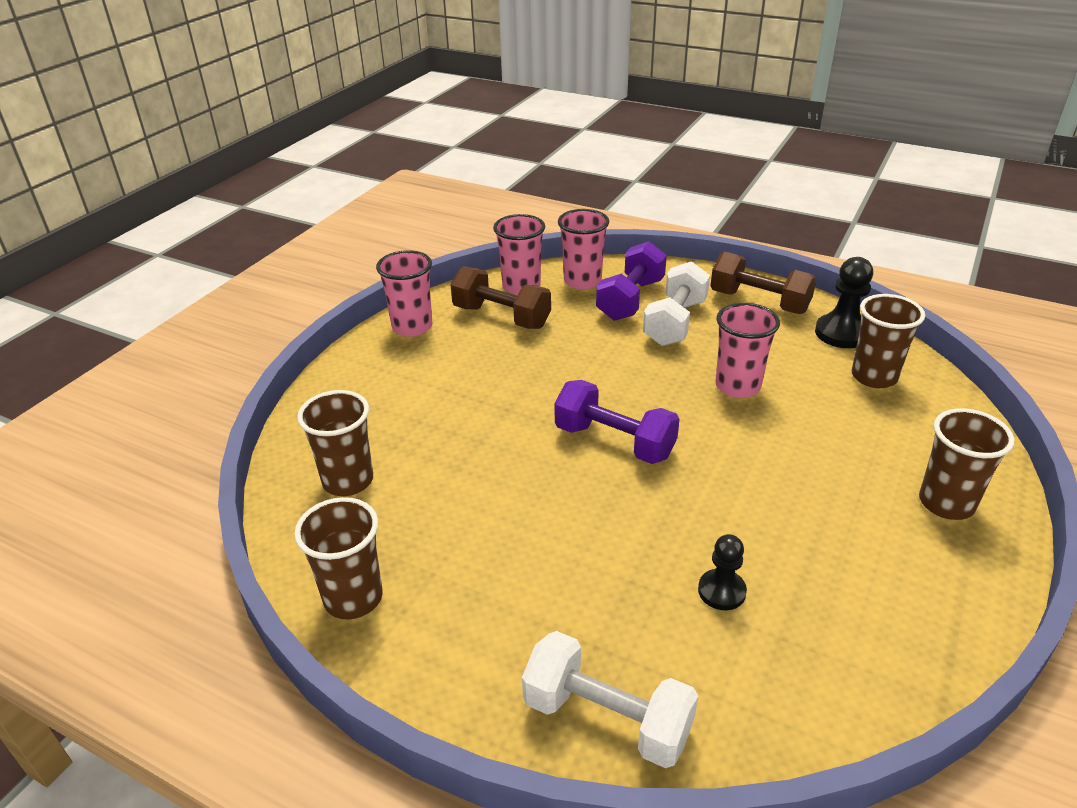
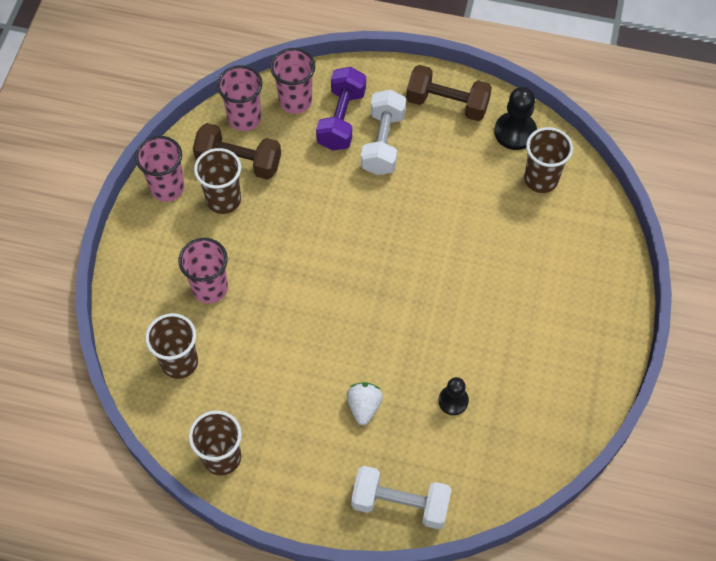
camera: 15 degrees left, 25 degrees up
(582, 574) = (364, 407): none -> white strawberry
(614, 442) = (361, 286): purple dumbbell -> none
(737, 386) = (441, 209): pink cup -> pink cup (210, 288)
(946, 503) = (590, 297): brown cup -> brown cup (224, 200)

